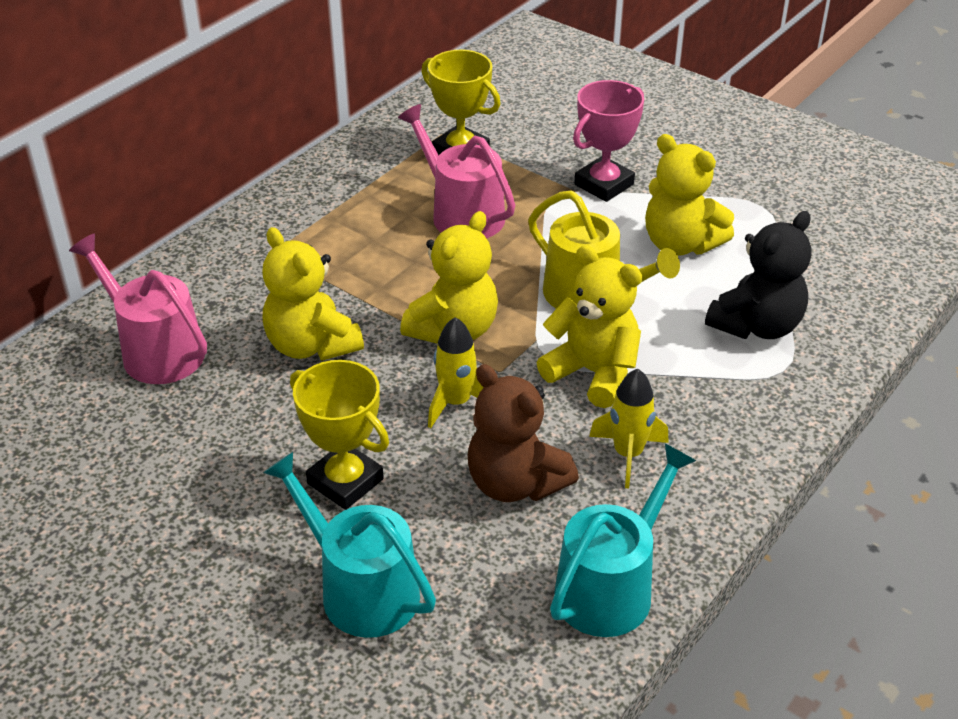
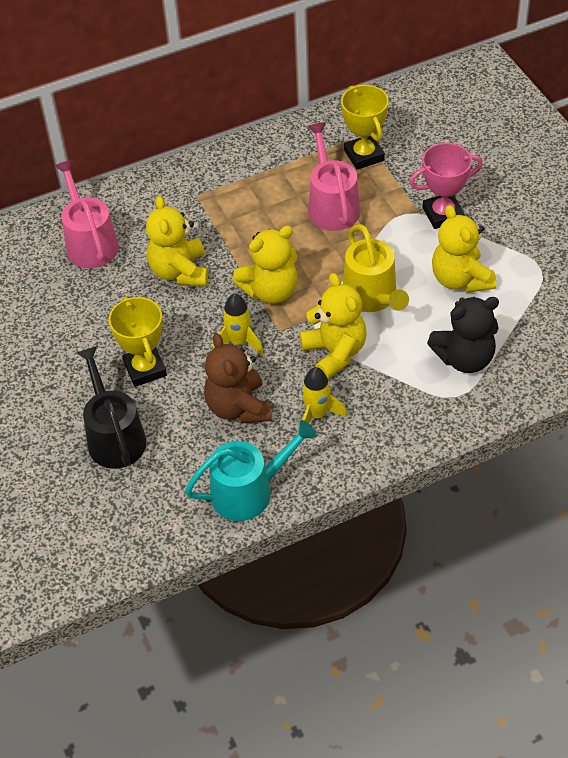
camera: 30 degrees right, 10 degrees up
(361, 589) = (114, 437): turquoise watering can -> black watering can

